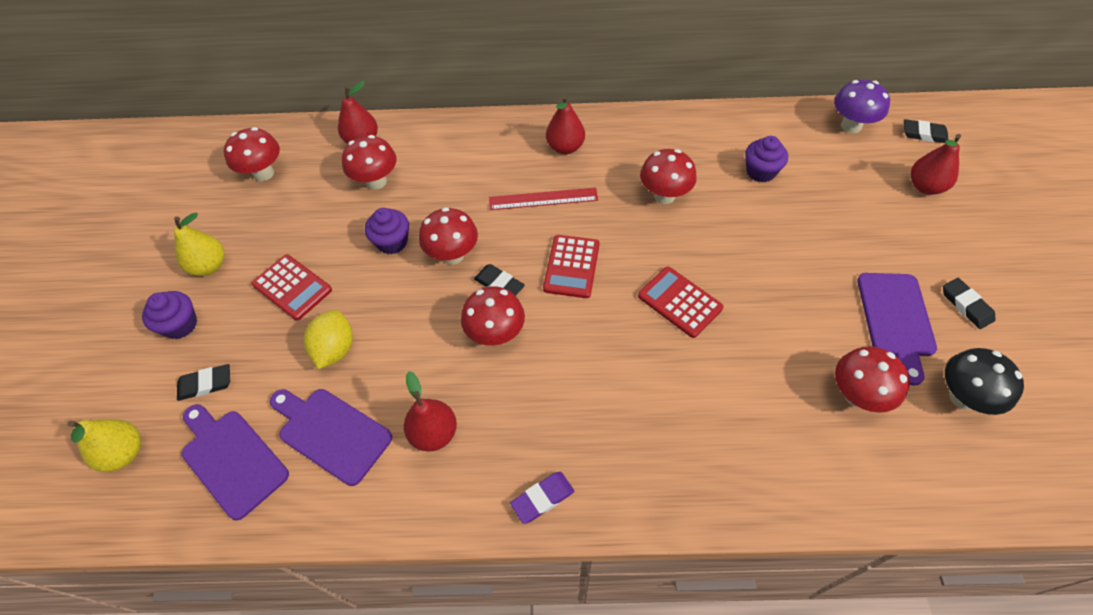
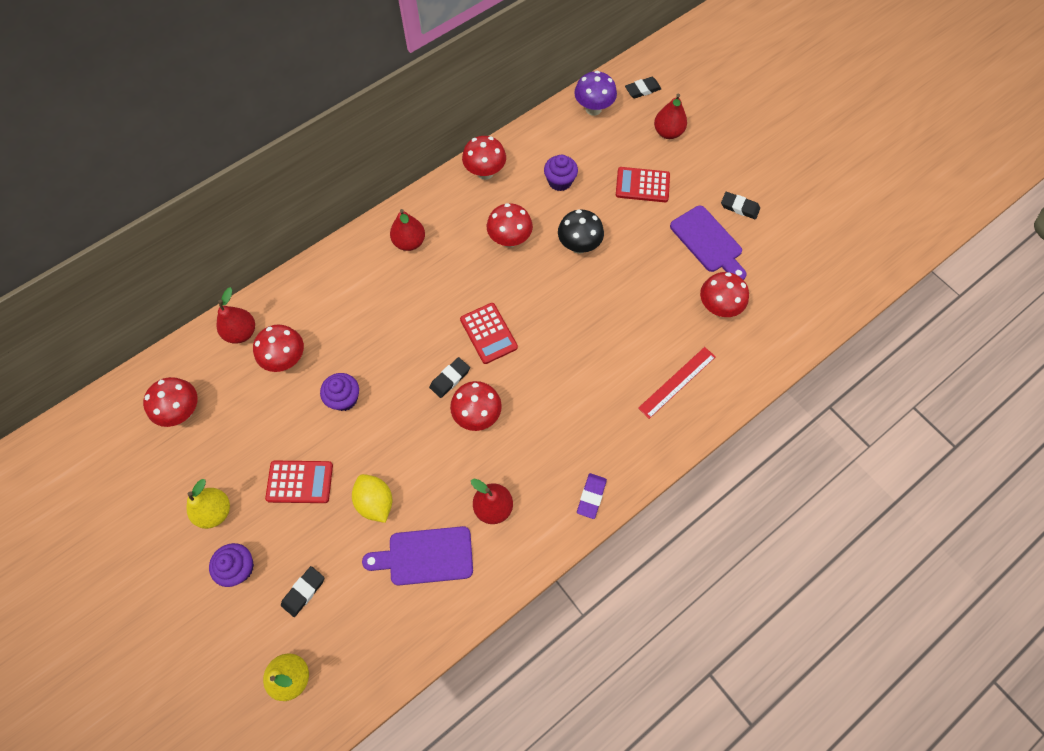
camera: 40 degrees left, 10 degrees up
(232, 459) = (374, 622): purple cutting board -> none
(453, 255) = (398, 379): red mushroom -> red mushroom (485, 172)
(499, 284) = (450, 378): black eraser -> black eraser turned 45 degrees counterclockwise
(543, 199) = (427, 294): red ruler -> red ruler (677, 382)
(679, 302) = (577, 313): red calculator -> red calculator (642, 185)
(963, 397) = (771, 270): black mushroom -> black mushroom (579, 245)

